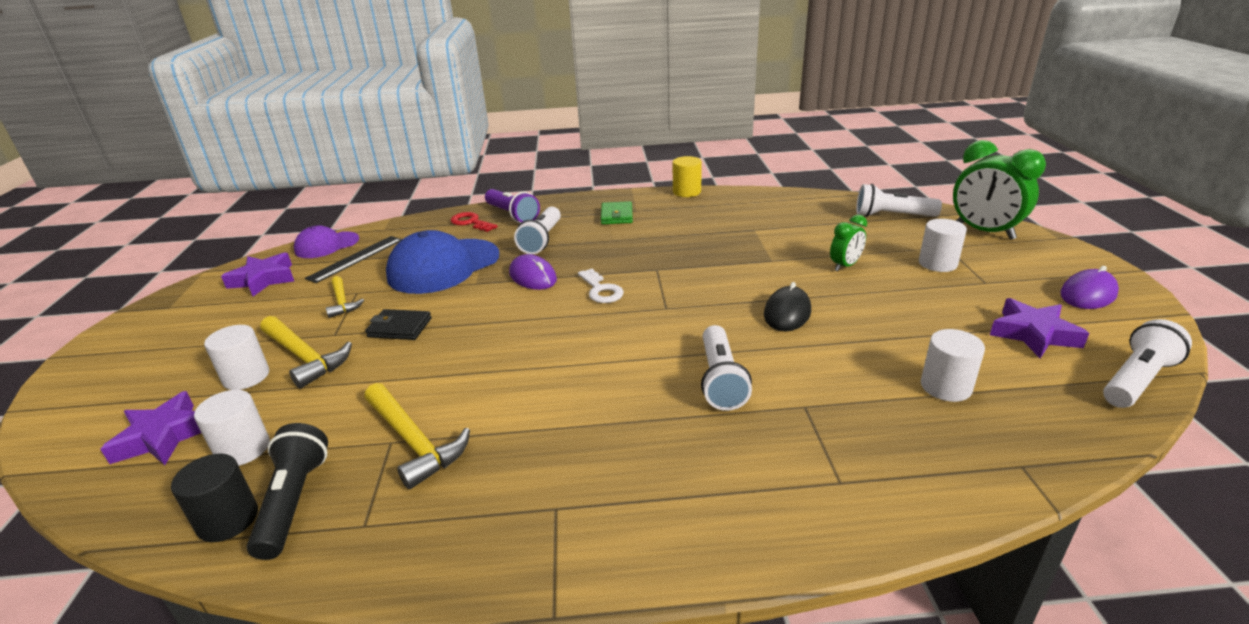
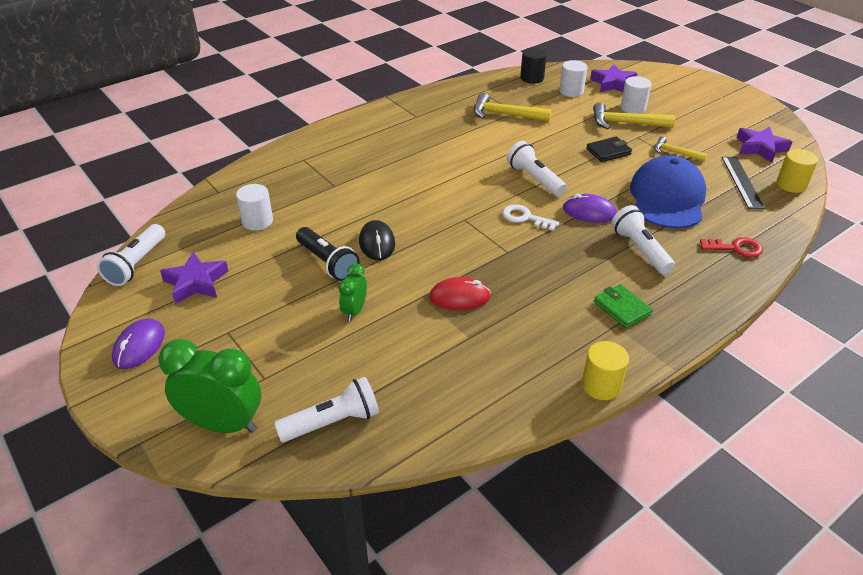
camera: 145 degrees right, 10 degrees up
(293, 501) = (518, 88): black flashlight -> black flashlight (328, 262)
(326, 245) = (791, 184): purple cap -> yellow cylinder
(512, 215) = (718, 272): purple flashlight -> none
(721, 380) = (388, 184): white flashlight -> white flashlight (534, 179)
(737, 251) = (460, 297): none -> red mouse
(937, 263) = (271, 344): white cylinder -> none

